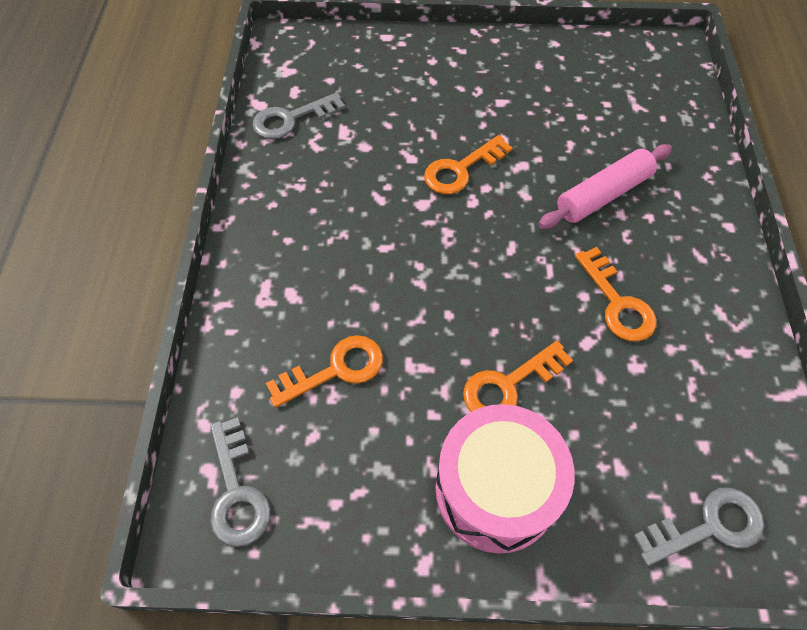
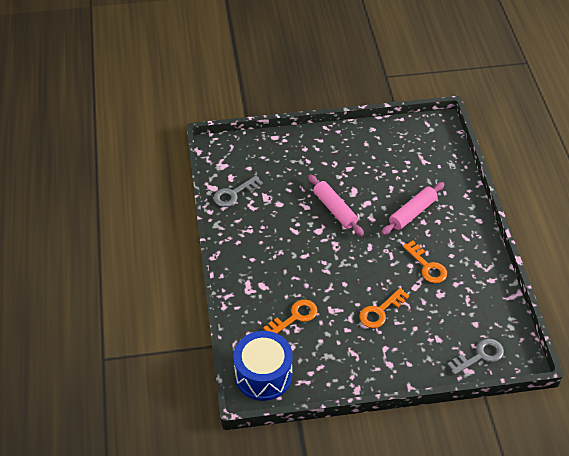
camera: 10 degrees left, 10 degrees down
(237, 492) = (263, 375): grey key -> blue drum
(461, 170) = (335, 209): orange key -> pink rolling pin
(496, 490) = (383, 356): pink drum -> none

